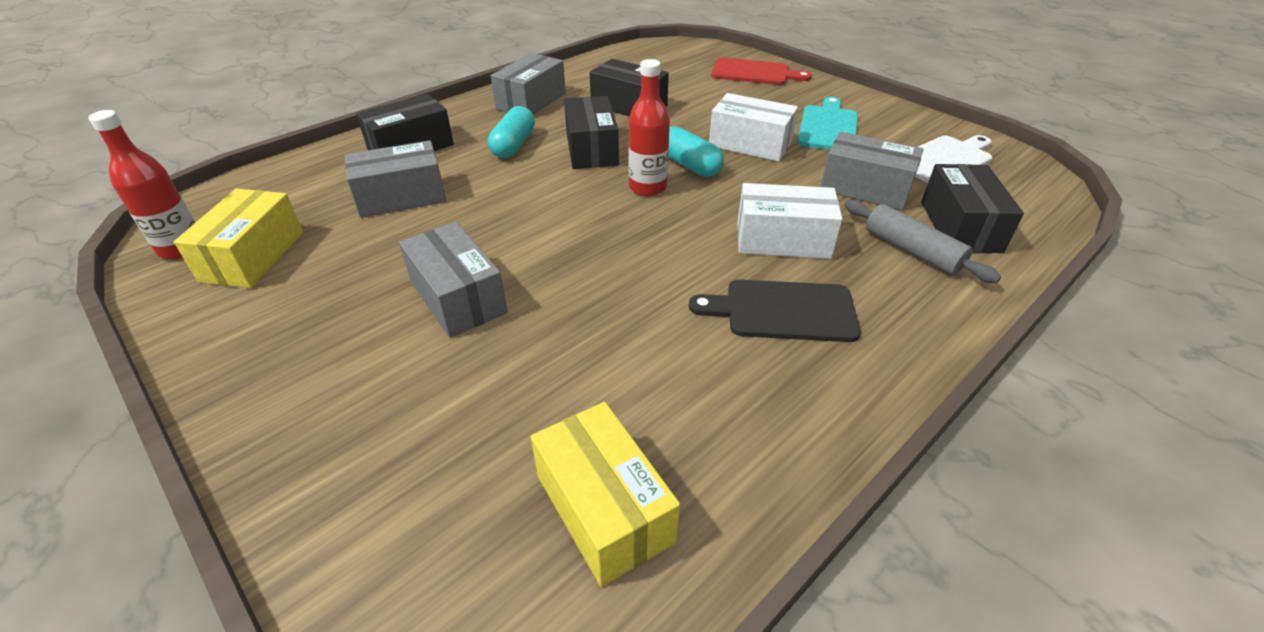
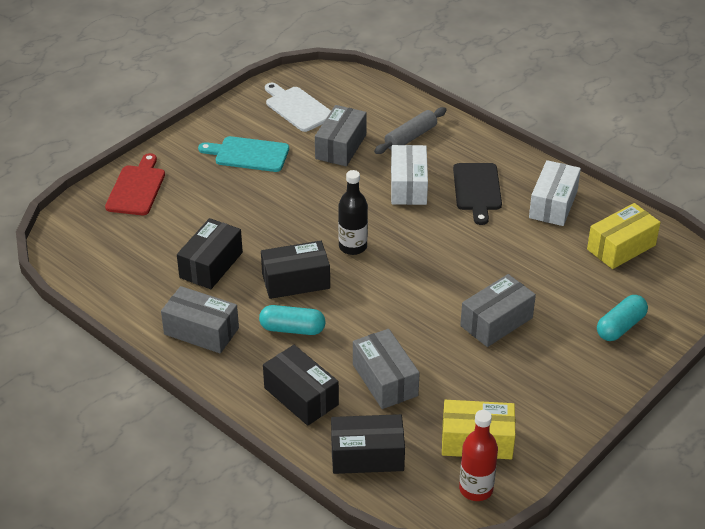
camera: 95 degrees left, 0 degrees up
(647, 187) = (353, 247): red bottle -> black bottle
(689, 165) = (317, 226): turquoise capsule -> turquoise capsule (620, 326)
(750, 144) = (280, 195): white box -> white box (553, 204)
(960, 226) = (381, 116): black box -> black box (367, 456)

